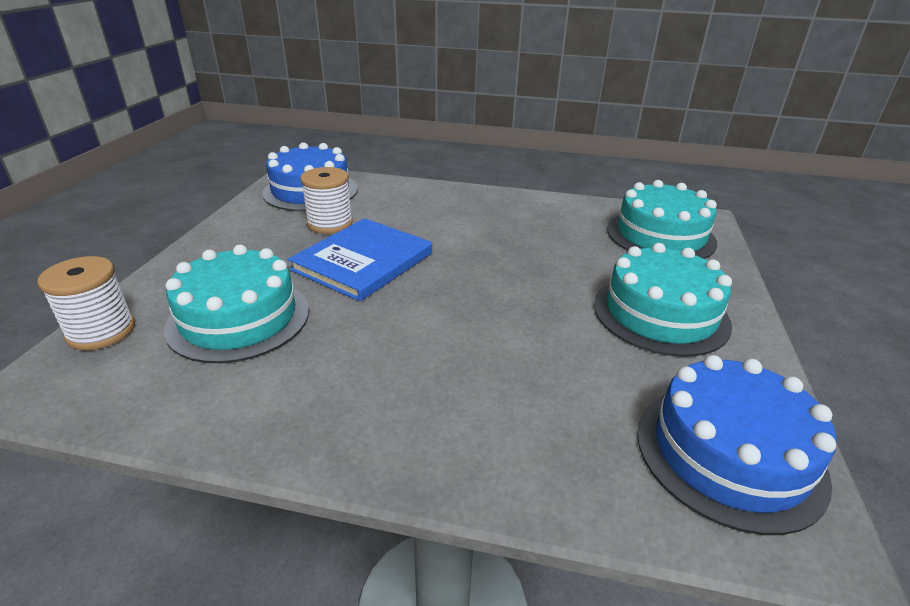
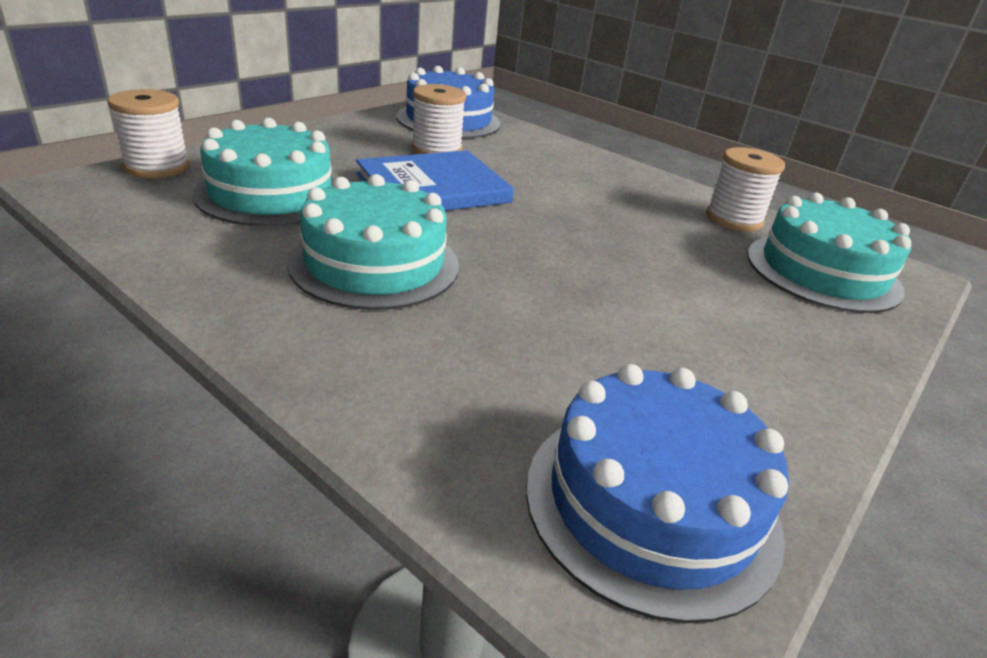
camera: 25 degrees right, 0 degrees up
(579, 213) = (733, 219): none -> white spool
(660, 314) = (726, 342): turquoise cake -> turquoise cake (375, 263)

